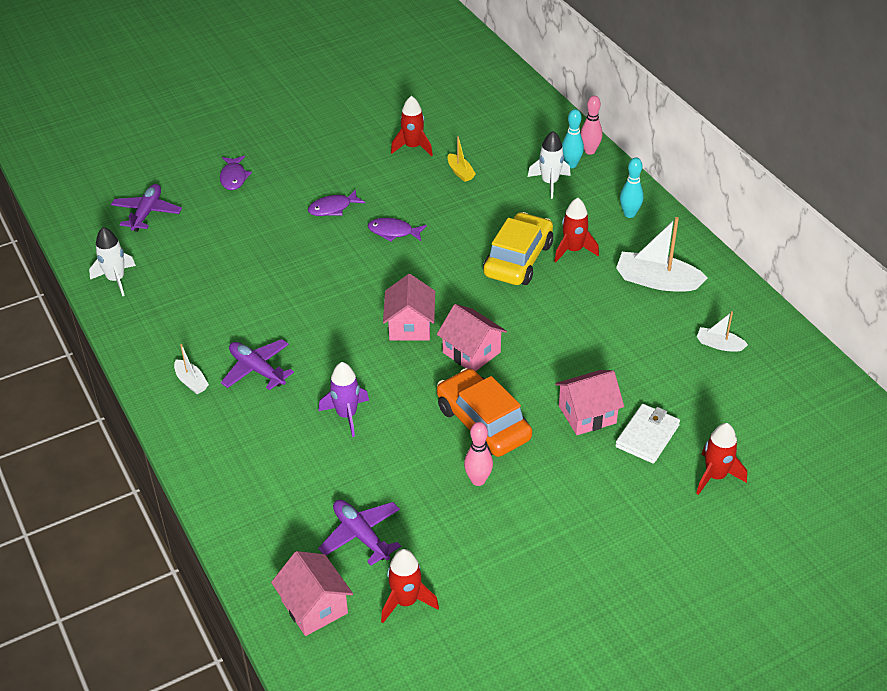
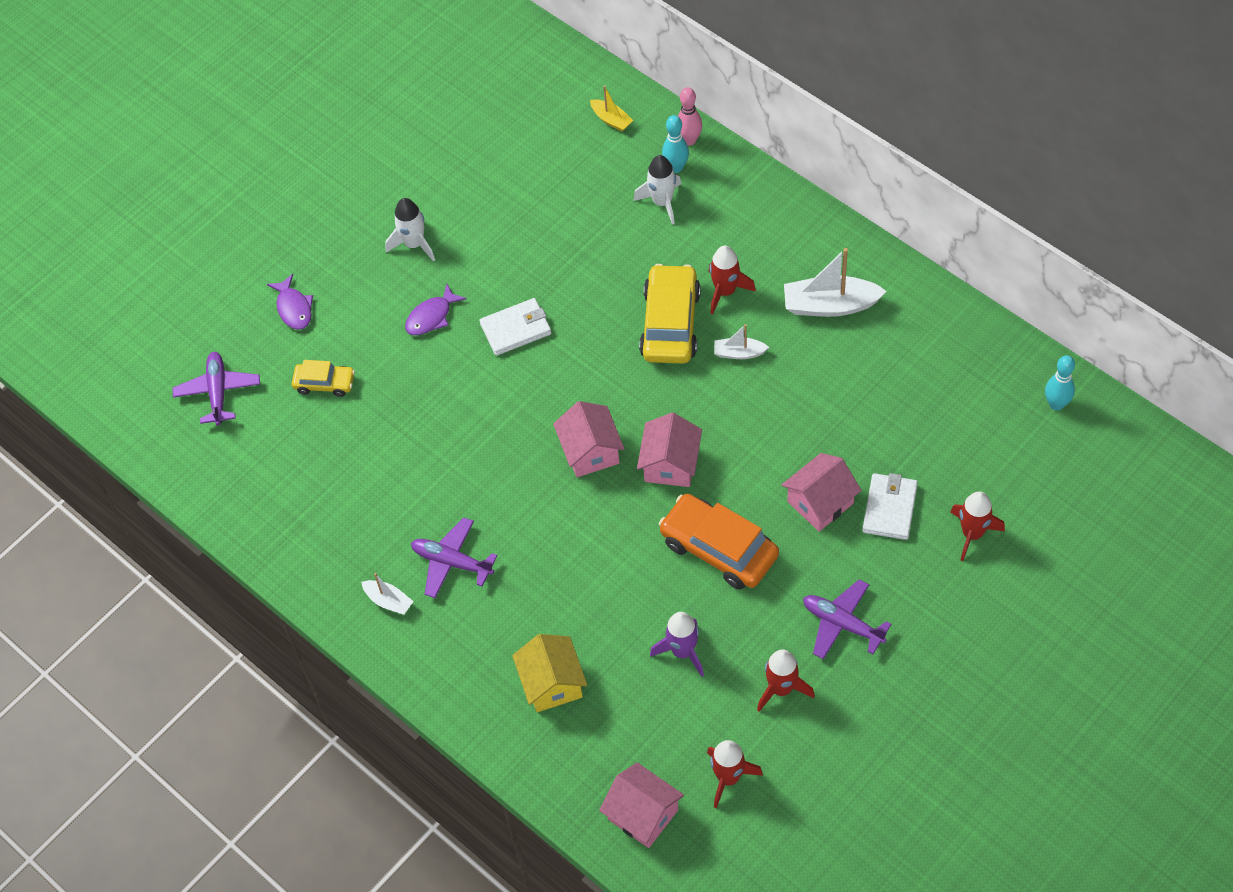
camera: 15 degrees left, 15 degrees up
(116, 279) = (233, 496): white rocket -> white rocket (414, 244)
(228, 228) = (324, 383): none -> yellow car
(290, 480) = (552, 683): none -> yellow house
(347, 415) = (574, 586): purple rocket -> purple rocket (683, 651)
(361, 535) = (652, 721): purple plane -> purple plane (842, 624)
(393, 232) = (516, 329): purple fish -> white wallet
(412, 147) = (483, 197): red rocket -> red rocket (781, 689)
(460, 172) = (554, 218): yellow boat -> yellow boat (611, 120)
(471, 352) = (670, 464): pink house -> pink house turned 75 degrees clockwise
(478, 480) = (741, 618): pink bowling pin -> none
(629, 214) = (767, 220): turquoise bowling pin -> turquoise bowling pin (1056, 404)
(719, 344) = (923, 369): white boat -> white boat (739, 353)

